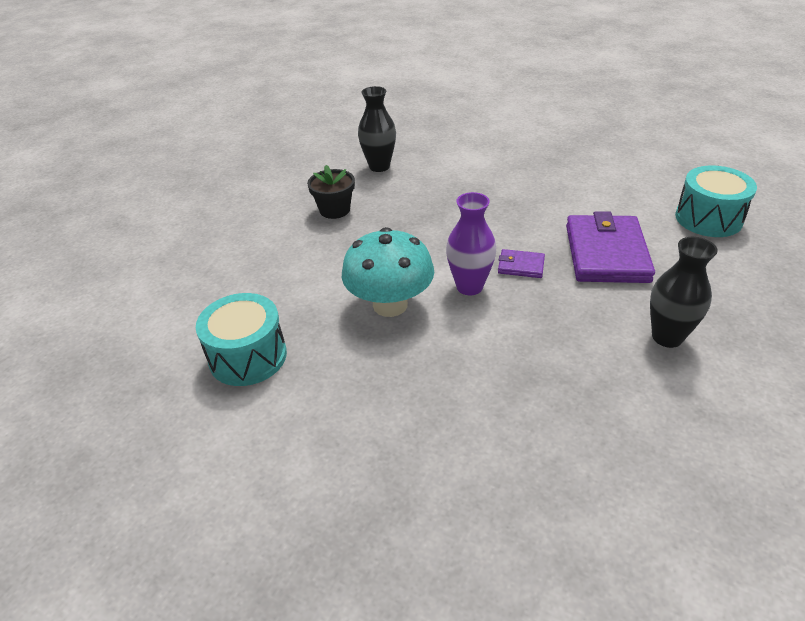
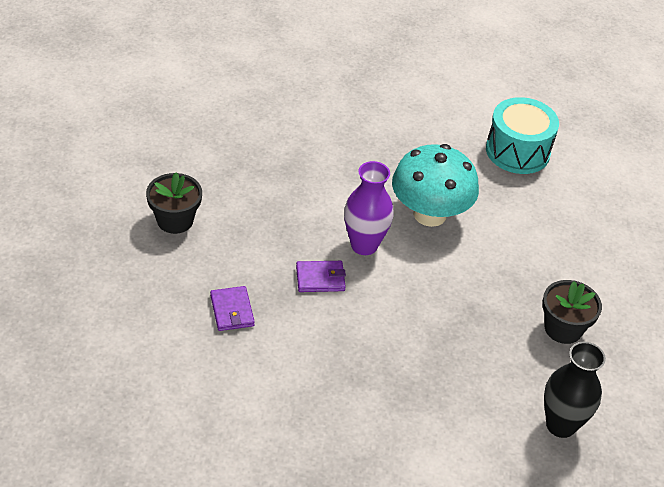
camera: 155 degrees right, 5 degrees up
(606, 253) = (232, 311): purple wallet -> purple wallet, size x0.46
(667, 337) = (175, 220): black vase -> black flower pot
(708, 218) = (109, 388): turquoise drum -> none

